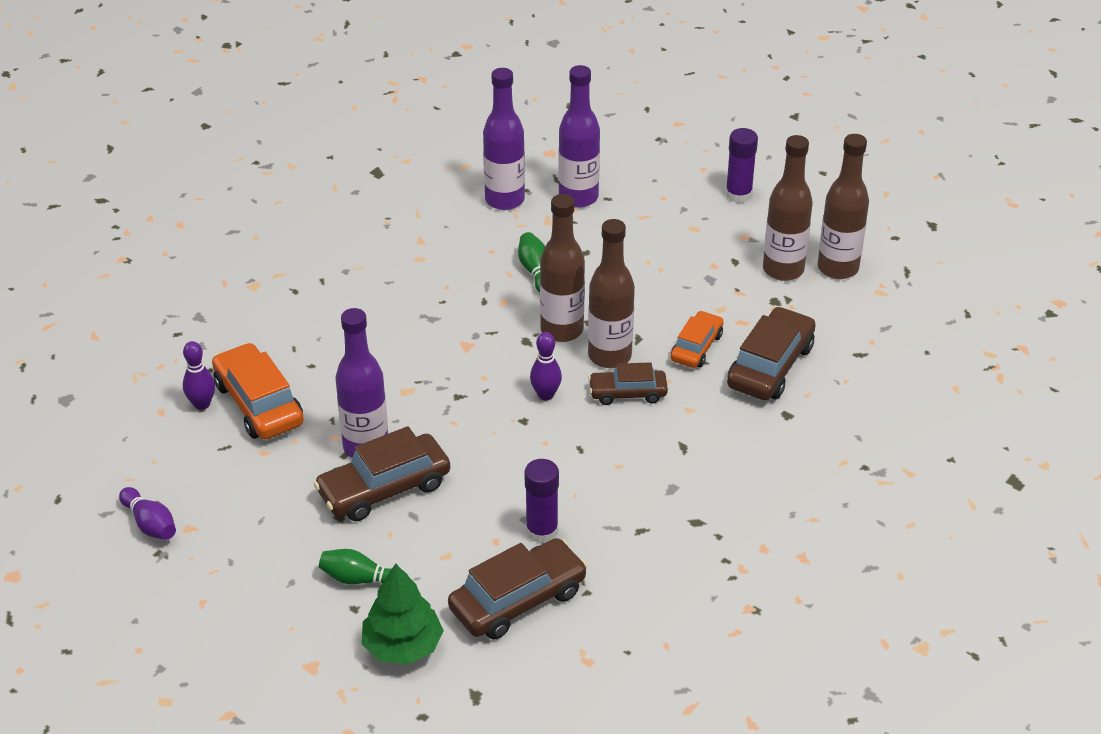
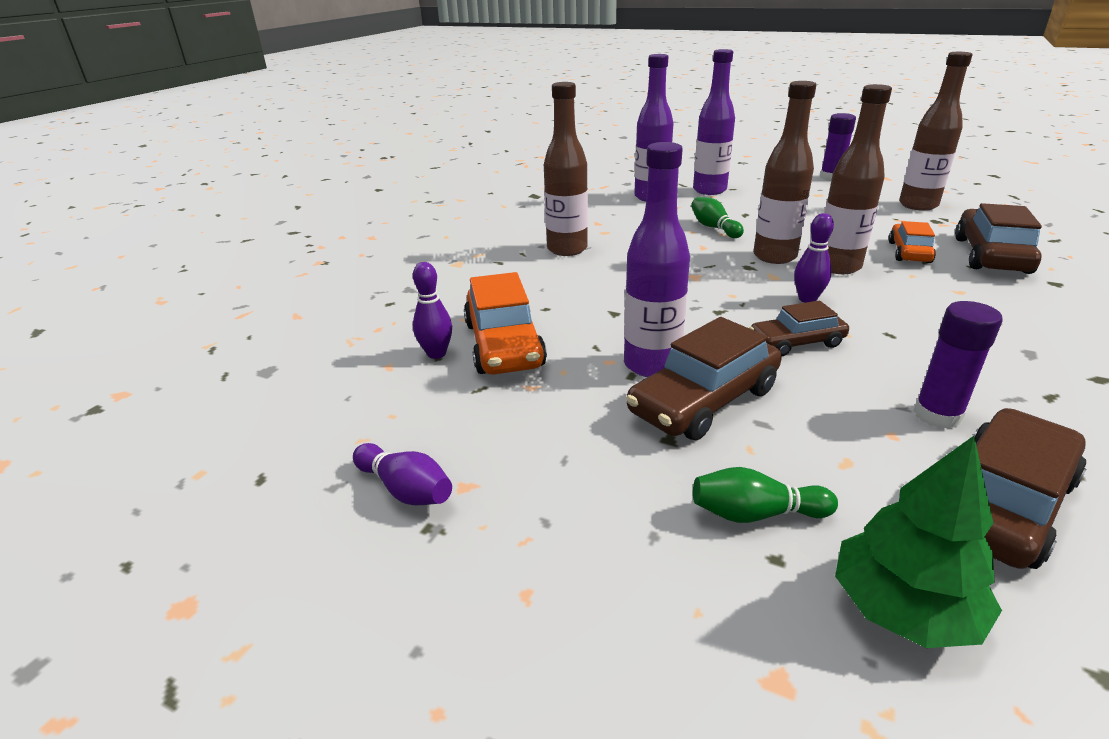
camera: 10 degrees left, 10 degrees down
(259, 404) = (504, 344): orange car -> orange car turned 150 degrees counterclockwise
(628, 393) = (886, 288): brown car -> brown car (796, 342)
(838, 268) = (959, 200): brown bottle -> brown bottle (567, 249)

